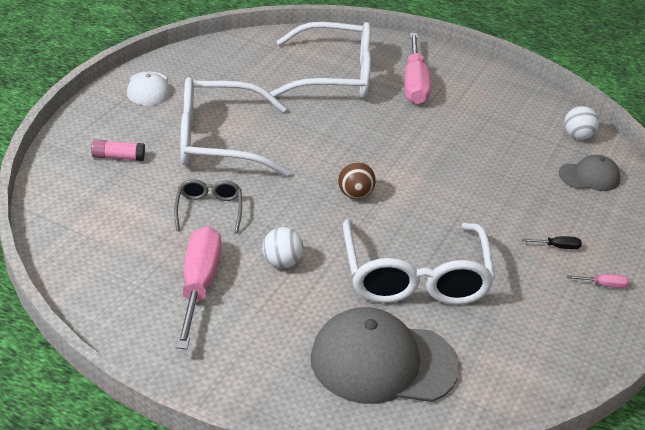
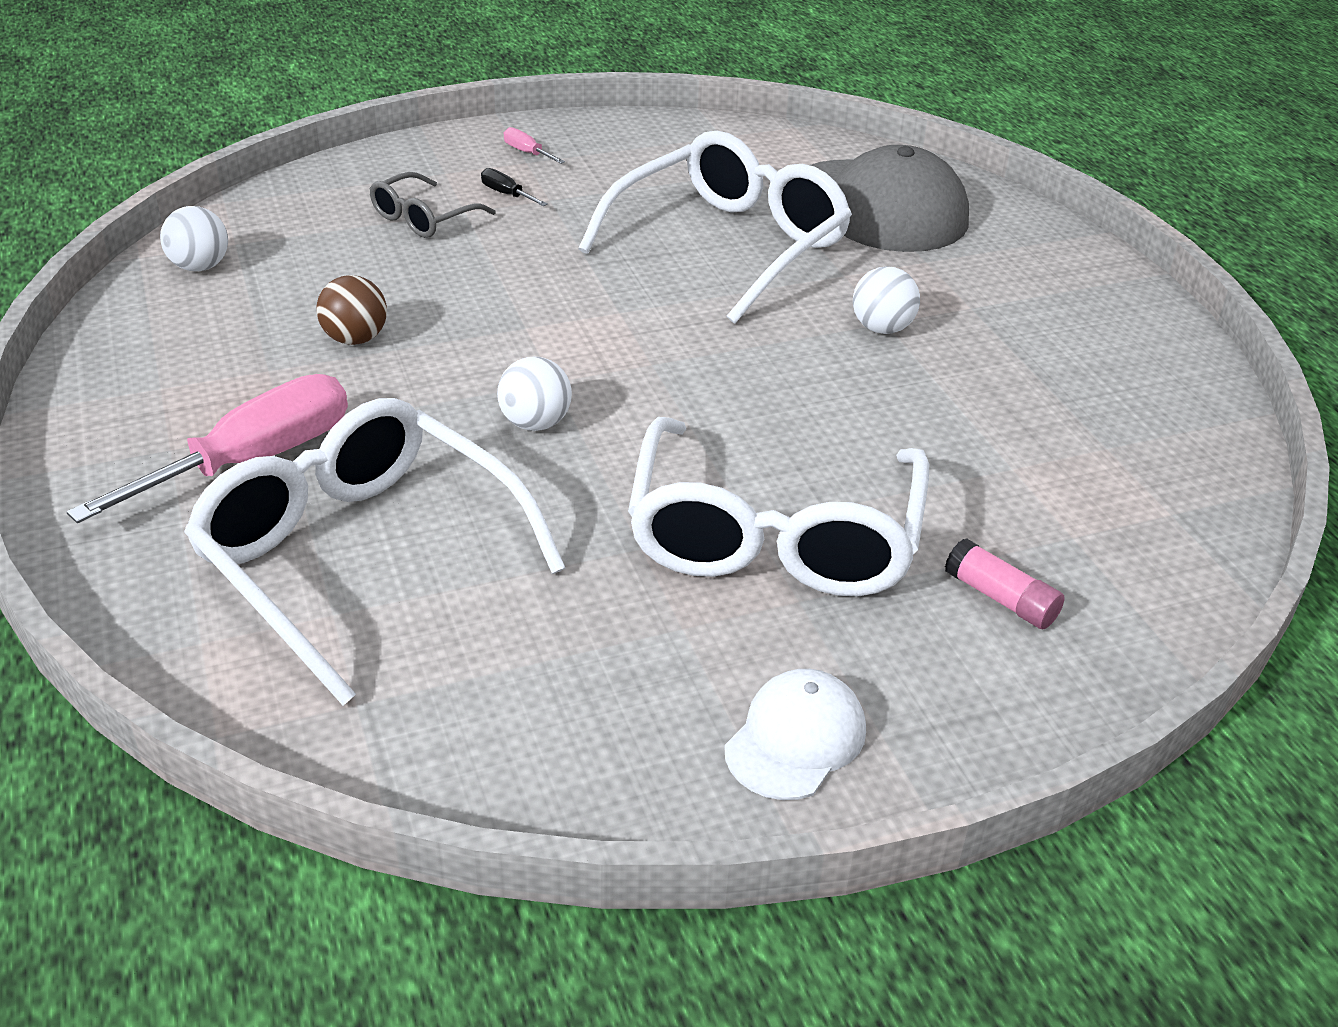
camera: 135 degrees left, 0 degrees up
(199, 285) = (1027, 354): pink screwdriver -> none
(209, 210) = (917, 434): grey glasses -> grey glasses (423, 218)
(219, 141) = (774, 536): white glasses -> white glasses turned 60 degrees clockwise
(353, 139) = (535, 423): none -> white ball
(355, 194) = (663, 352): brown ball -> brown ball (355, 339)
(589, 176) = (305, 225): grey cap -> none

